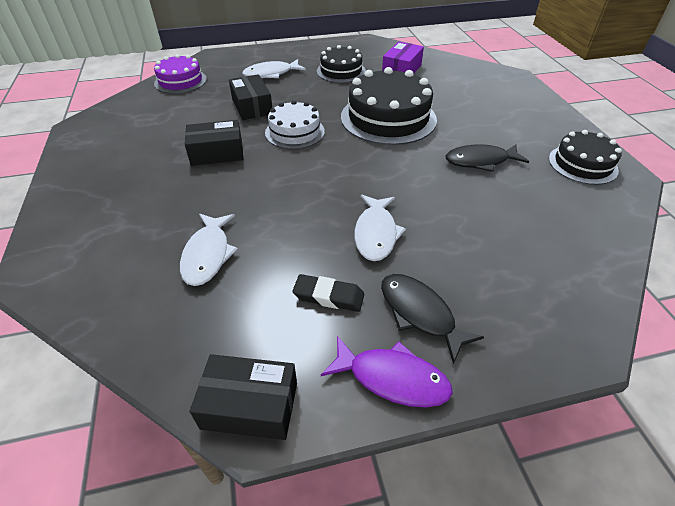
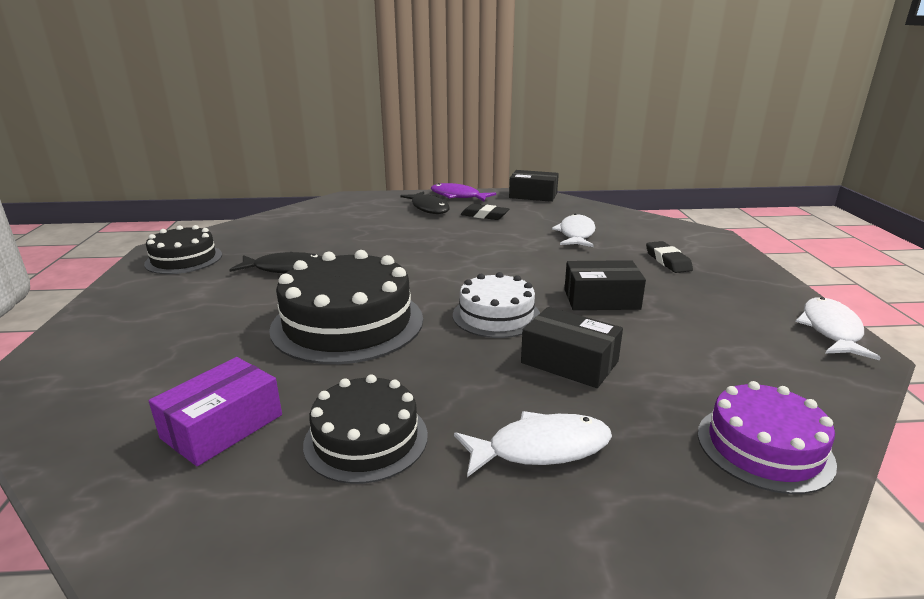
camera: 170 degrees left, 20 degrees down
(130, 209) = (668, 261): none -> black eraser
(252, 107) = (569, 362): black box -> black box turned 45 degrees counterclockwise
(376, 233) = (436, 235): white fish -> white fish (831, 330)

